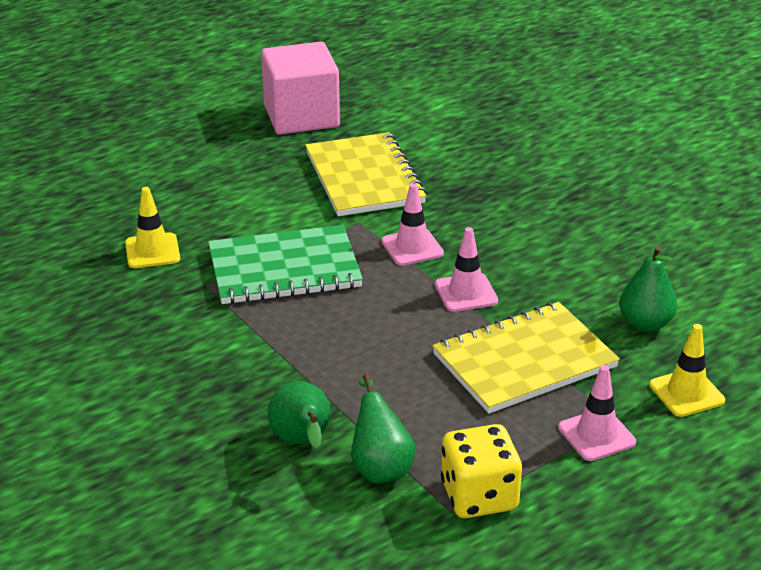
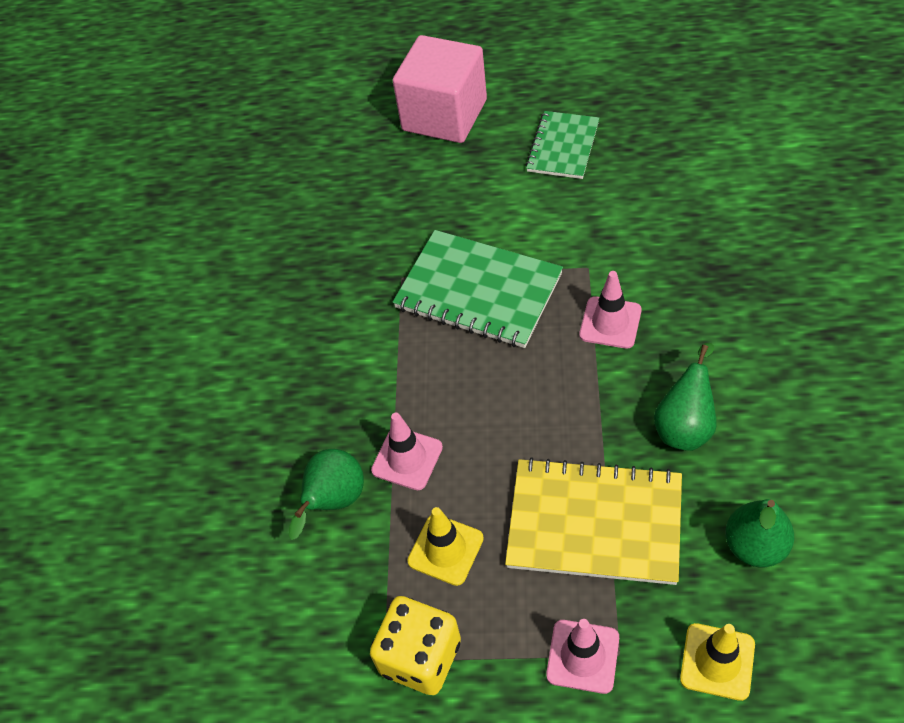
camera: 45 degrees right, 20 degrees up
(152, 251) = (391, 216): yellow traffic cone -> yellow traffic cone (445, 549)
(260, 161) = (563, 147): none -> green notebook
(301, 116) = (645, 104): pink cube -> pink cube (444, 115)
(364, 178) = (639, 211): yellow notebook -> none
(380, 467) = (370, 569): green pear -> green pear (685, 426)
(466, 293) = (612, 407): pink traffic cone -> pink traffic cone (407, 459)

